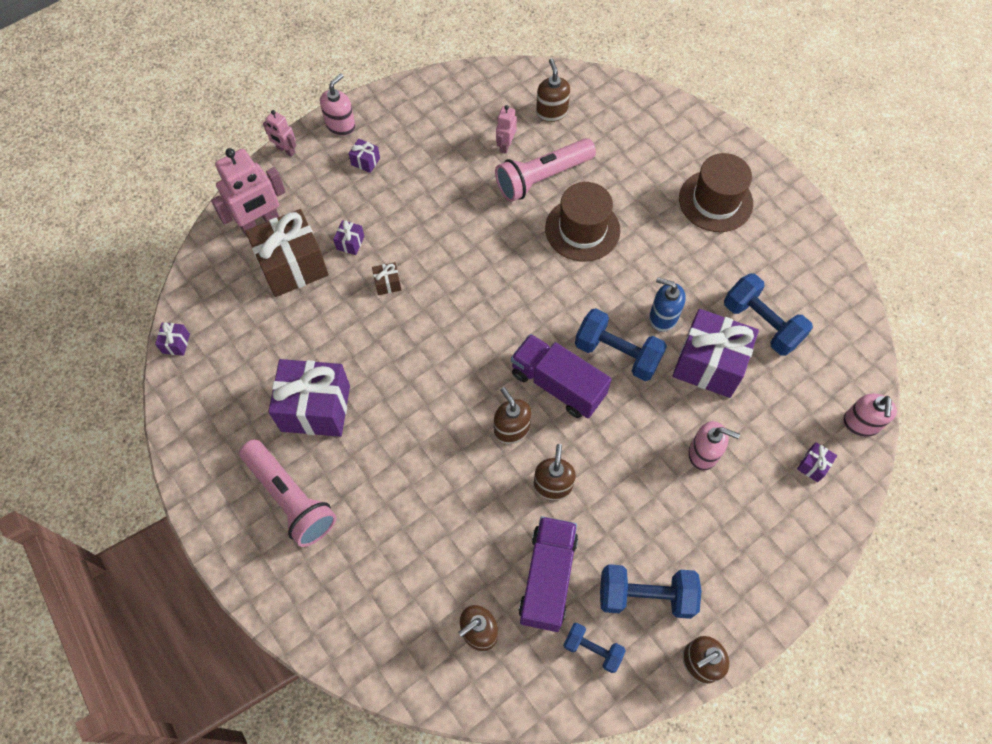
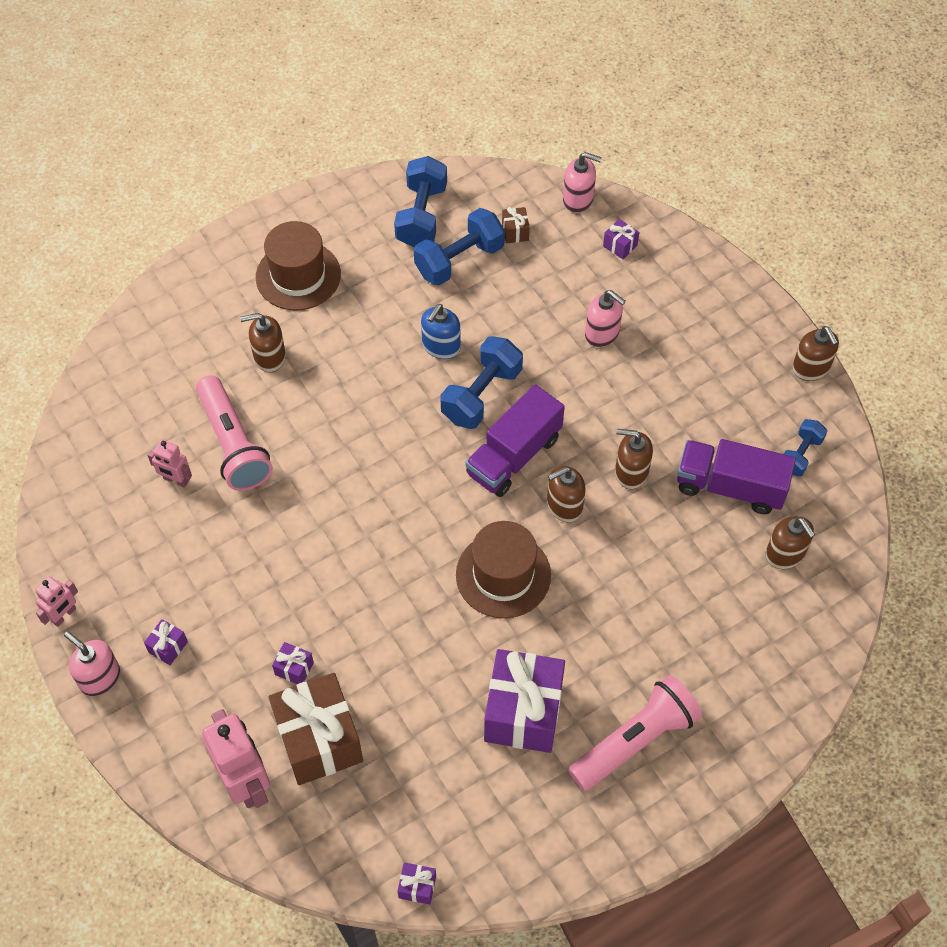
camera: 85 degrees left, 5 degrees down
(286, 150) = (128, 750): pink robot -> pink robot (64, 615)
(387, 284) = (361, 626): brown gift -> brown gift (515, 232)
(551, 112) = (134, 424): brown soap dispenser -> brown soap dispenser (269, 357)
(582, 229) = (315, 410): brown hat -> brown hat (503, 575)
(645, 595) = (747, 403): blue dumbbell -> blue dumbbell (421, 215)
(703, 453) = (602, 333): pink soap dispenser -> pink soap dispenser turned 105 degrees clockwise
(709, 364) = (502, 313): purple gift -> none

